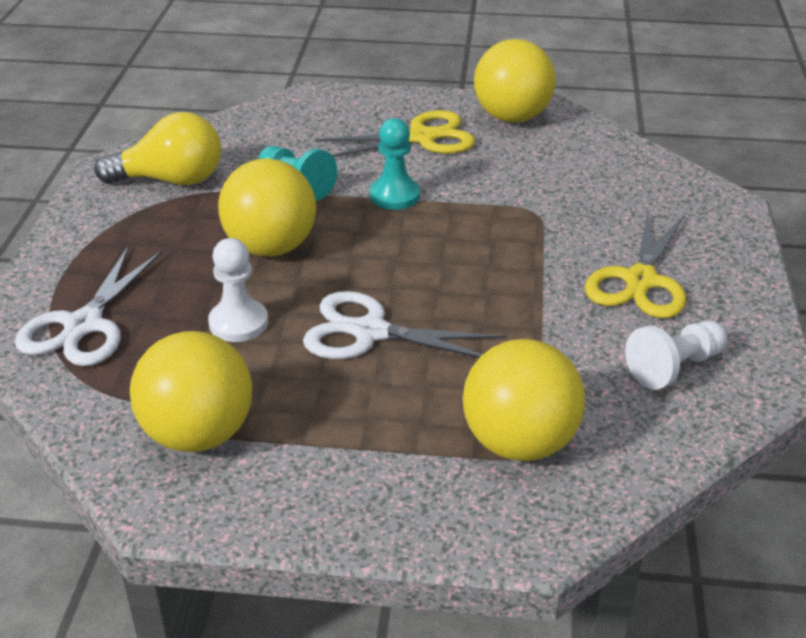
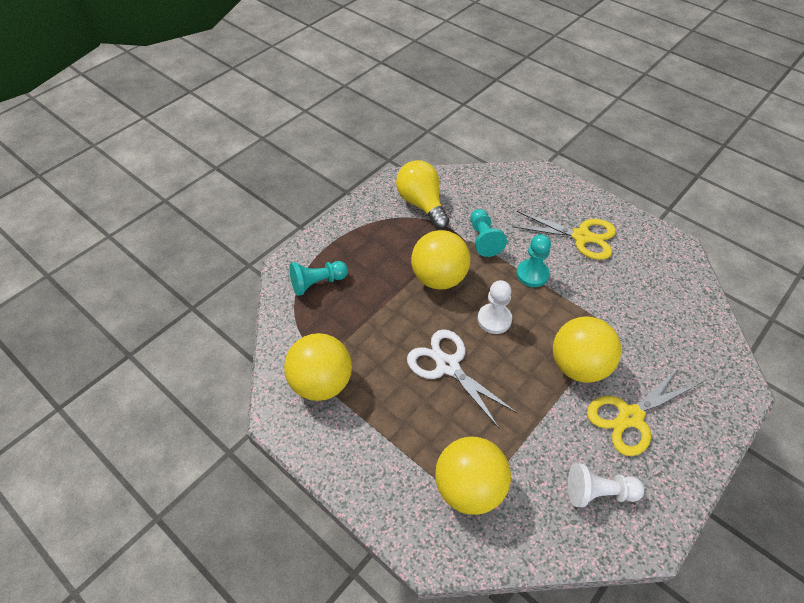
camera: 35 degrees right, 15 degrees up
(84, 325) = (317, 283): white scissors -> turquoise pawn
(171, 180) = (422, 204): yellow light bulb -> yellow light bulb turned 150 degrees counterclockwise
(238, 323) = (387, 322): white pawn -> white pawn (494, 319)
(512, 117) = (651, 245): yellow ball -> yellow ball (578, 366)

